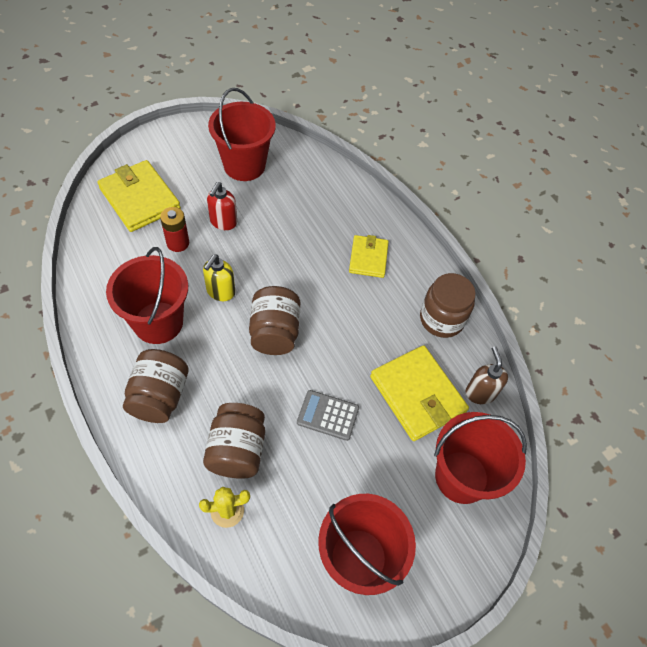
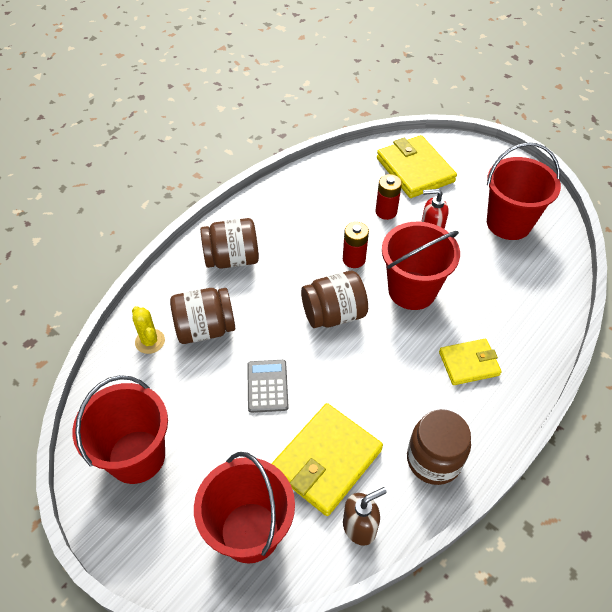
camera: 75 degrees right, 5 degrees down
(140, 199) = (415, 170): yellow wallet -> yellow wallet turned 60 degrees counterclockwise
(158, 322) = (299, 231): red bucket -> red bucket (412, 290)
(220, 292) = (354, 259): yellow soap dispenser -> red battery

